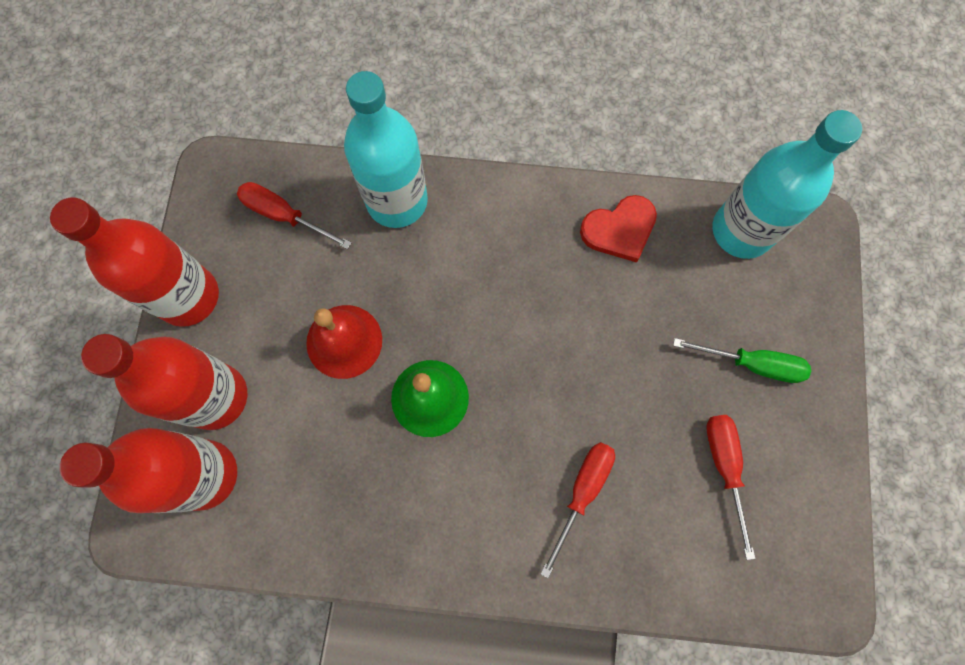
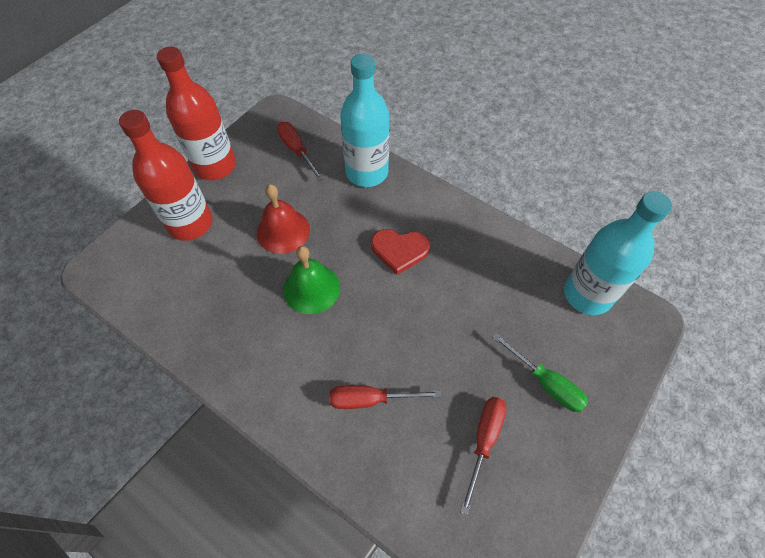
camera: 30 degrees right, 15 degrees down
(205, 475) = (153, 261): red bottle -> none
(582, 492) = (371, 399): red screwdriver -> red screwdriver turned 150 degrees counterclockwise
(619, 230) = (499, 253): red heart -> red heart (399, 250)

